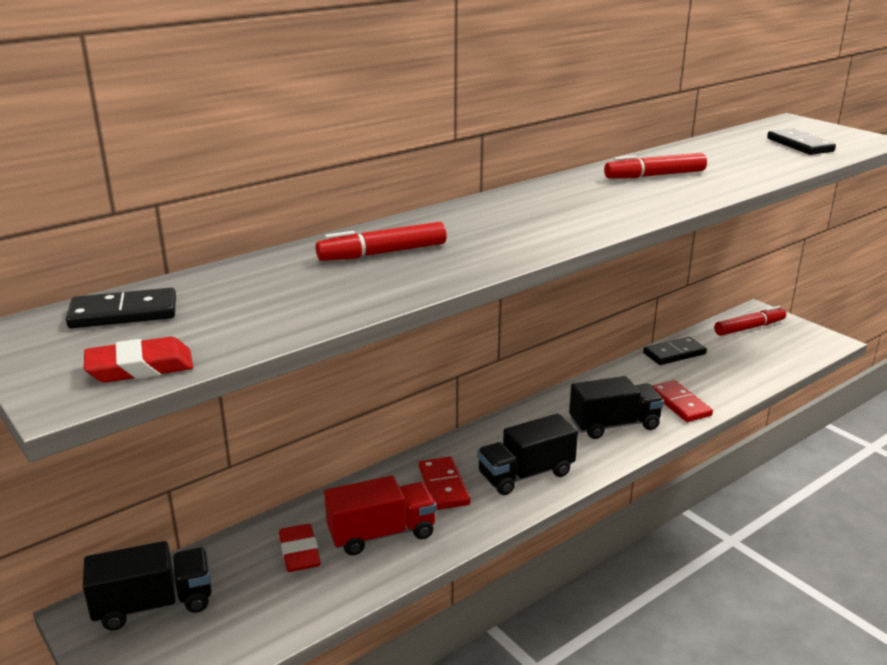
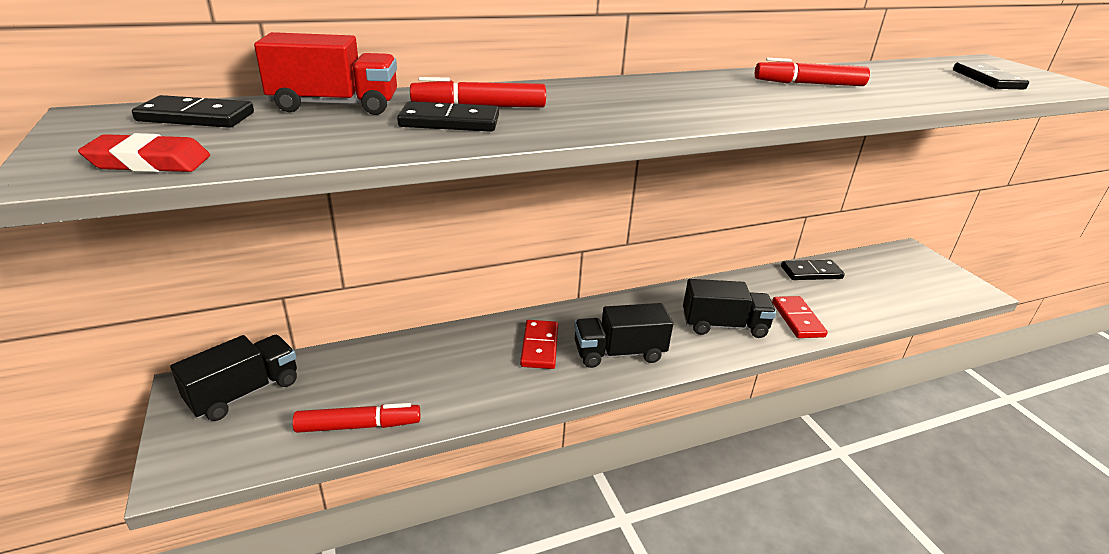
camera: 15 degrees right, 5 degrees up
(154, 605) = (244, 392): black truck -> black truck turned 45 degrees counterclockwise
(299, 552) = (385, 376): red eraser -> none
(371, 274) = (449, 122): none -> black domino
(381, 534) = (463, 377): red truck -> red truck (335, 106)
(749, 328) = (897, 263): red marker -> red marker (359, 426)

